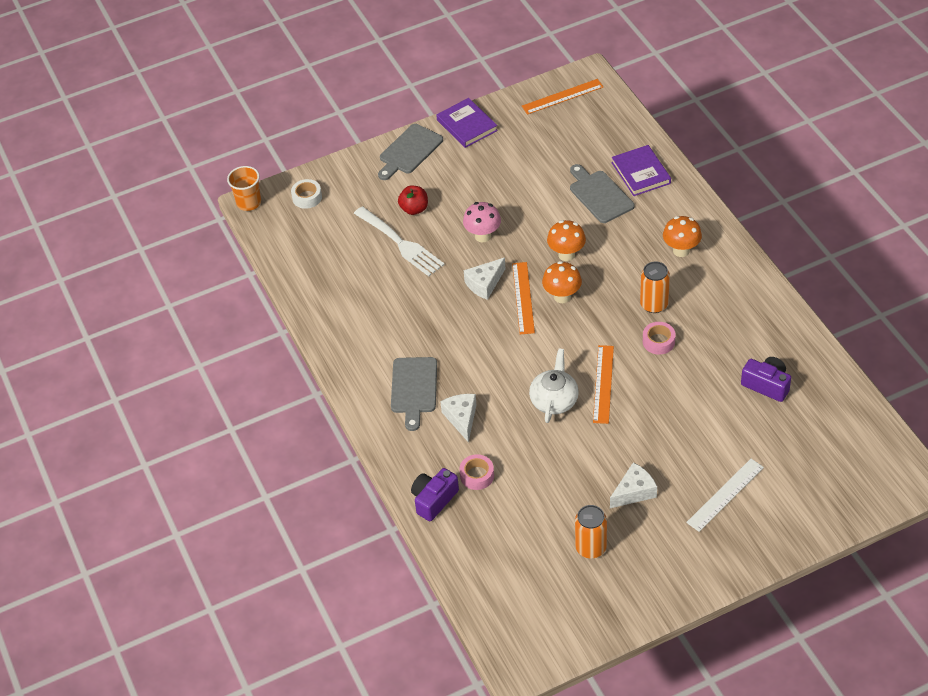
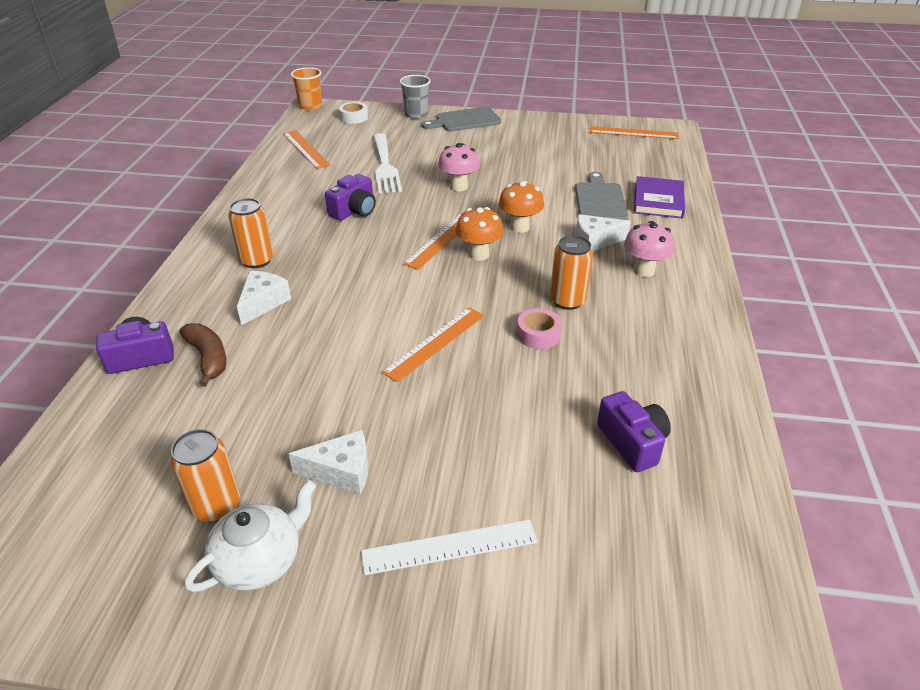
camera: 30 degrees right, 10 degrees down
(311, 259) = (306, 149): none -> orange ruler
(358, 164) = (416, 114): none -> grey cup
(414, 209) = (424, 151): red apple -> none
(414, 389) = (257, 260): grey cutting board -> orange can
(430, 304) = (354, 210): none -> purple camera
(466, 125) = (530, 122): purple book -> none
(477, 475) = (208, 358): pink tape -> brown banana
(484, 284) = (419, 217): white cheese -> white cheese (595, 241)
(554, 400) = (368, 332): white teapot -> white teapot (260, 560)
(681, 250) = (644, 270): orange mushroom -> pink mushroom

